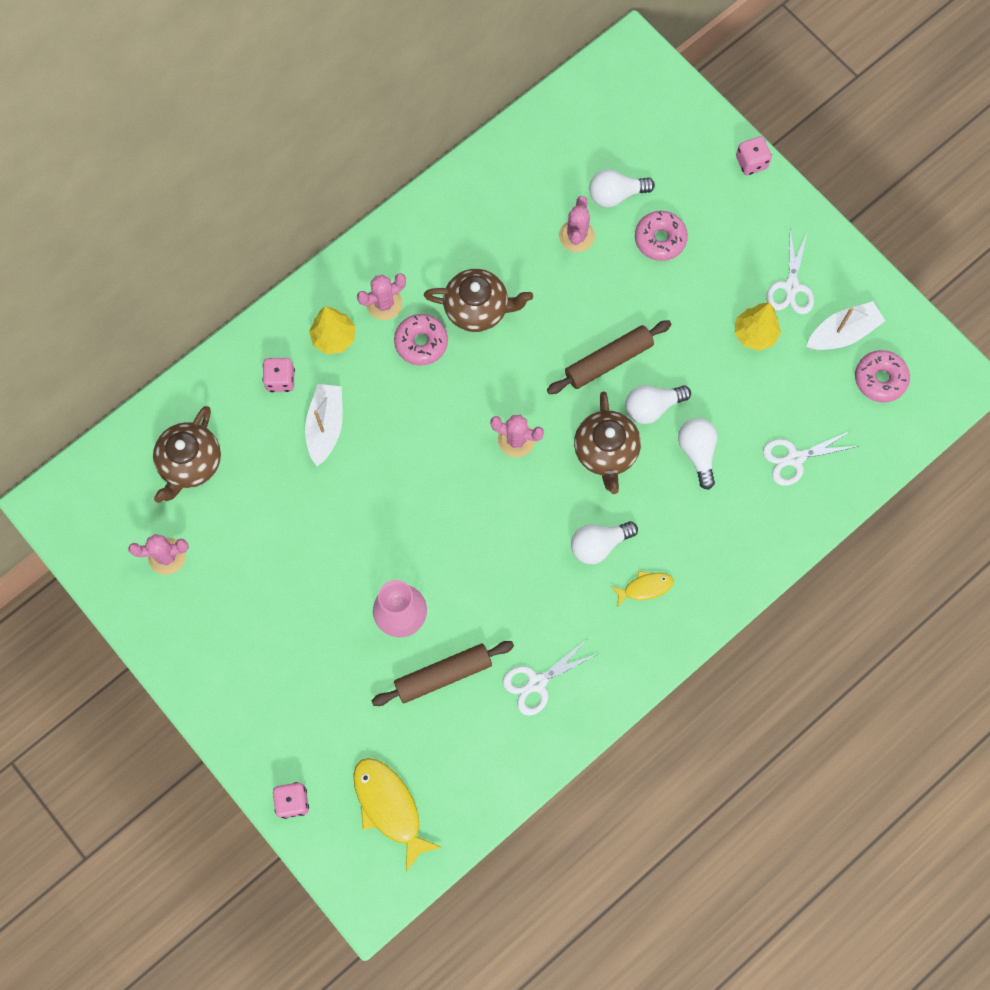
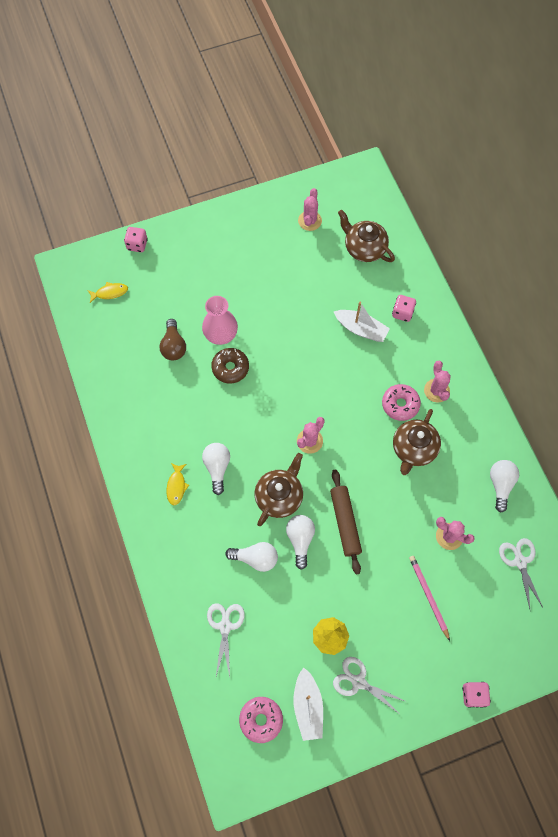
camera: 110 degrees right, 5 degrees down
(334, 338) = (421, 352): yellow tree -> none
(389, 807) = (110, 293): yellow fish -> yellow fish, size x0.55
(443, 675) = (173, 346): brown rolling pin -> brown light bulb
(448, 582) = (230, 368): none -> brown donut
(537, 683) = (145, 397): white scissors -> white scissors (520, 561)
(606, 452) = (279, 496): brown teapot -> brown teapot turned 105 degrees clockwise
(616, 195) = (475, 577): white light bulb -> white light bulb (500, 485)
(660, 239) = (428, 596): pink donut -> pink pencil

